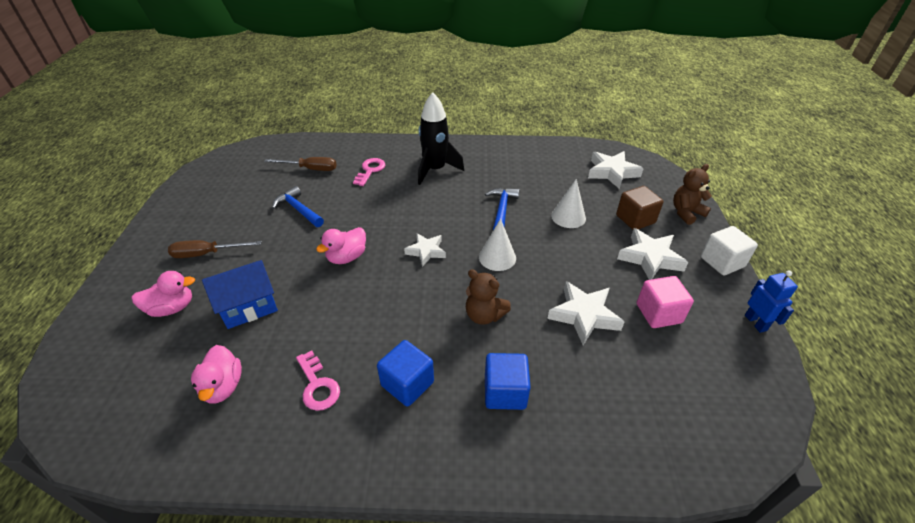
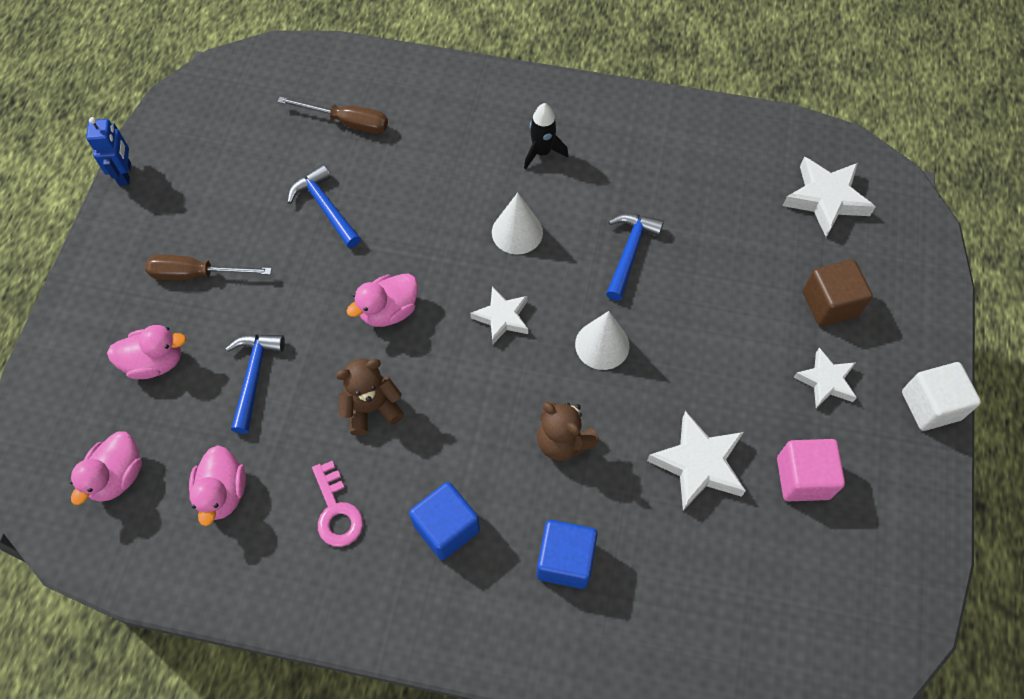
camera: 10 degrees right, 20 degrees up
(133, 388) = (117, 476): none -> pink duck
(249, 307) = (254, 377): blue house -> blue hammer
(370, 170) = (439, 139): pink key -> none
(435, 170) = (542, 152): black rocket -> black rocket, size x0.57
(568, 217) = (727, 283): white cone -> white cone (517, 232)
(650, 258) = (826, 381): white star -> white star, size x0.65
(686, 213) = (915, 303): brown teddy bear -> brown teddy bear (371, 408)
(755, 323) = (933, 515): blue robot -> blue robot (125, 174)

